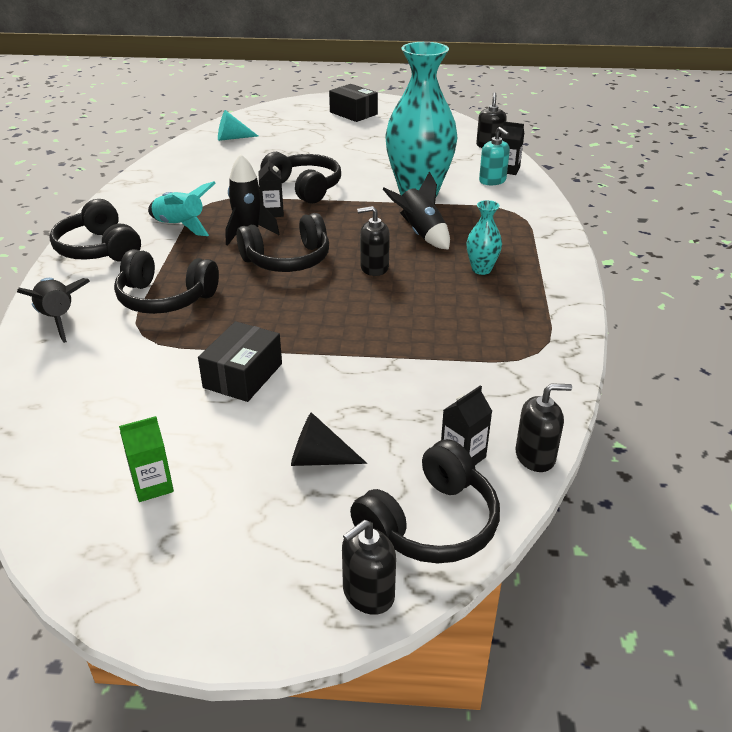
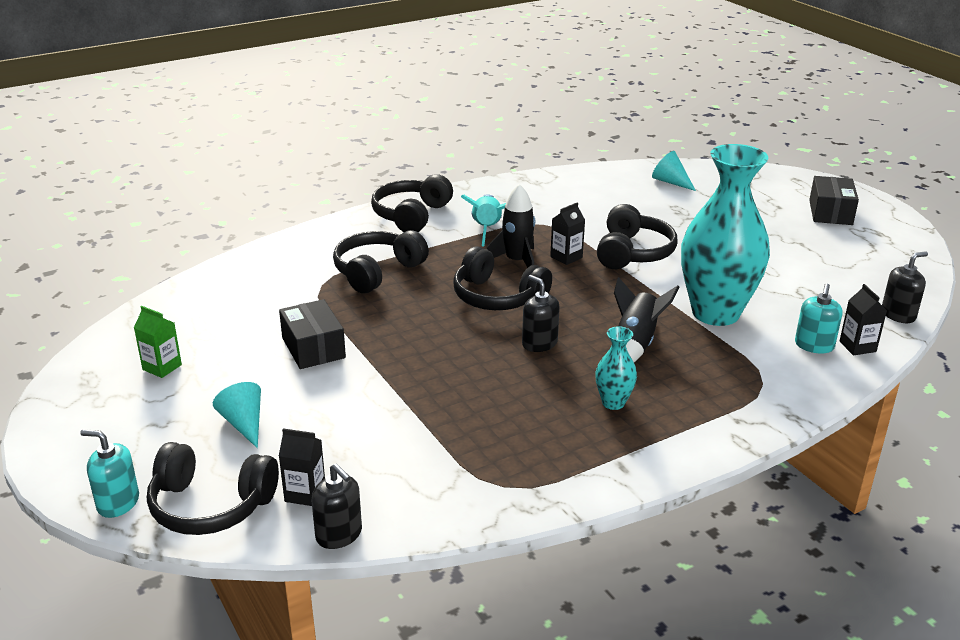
camera: 55 degrees right, 5 degrees down
(58, 319) = (306, 246): black rocket -> none
(165, 298) = (377, 272): black headphones -> black headphones turned 60 degrees clockwise
(243, 375) = (313, 348): black box -> black box turned 75 degrees clockwise
(319, 459) = (244, 423): black cone -> turquoise cone
(368, 593) = (118, 503): black soap dispenser -> turquoise soap dispenser

